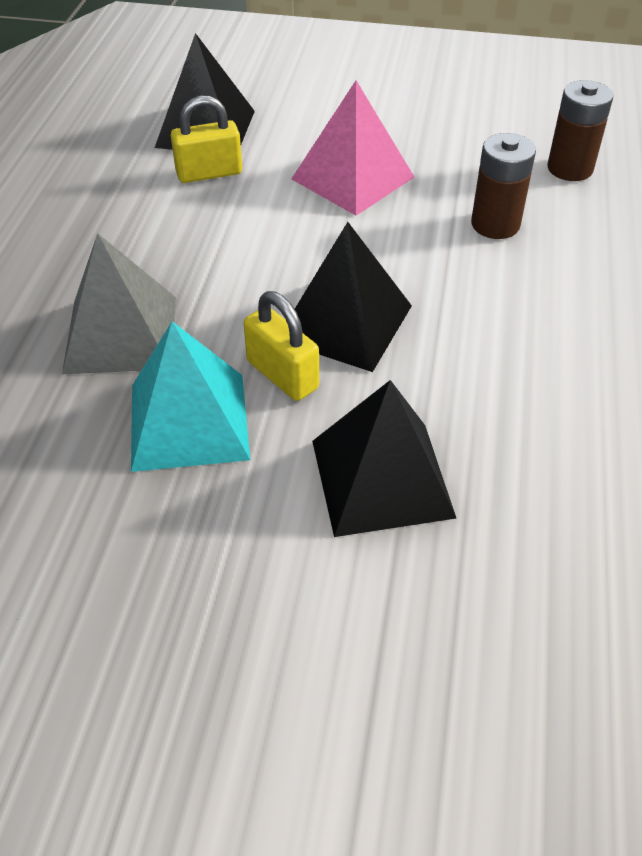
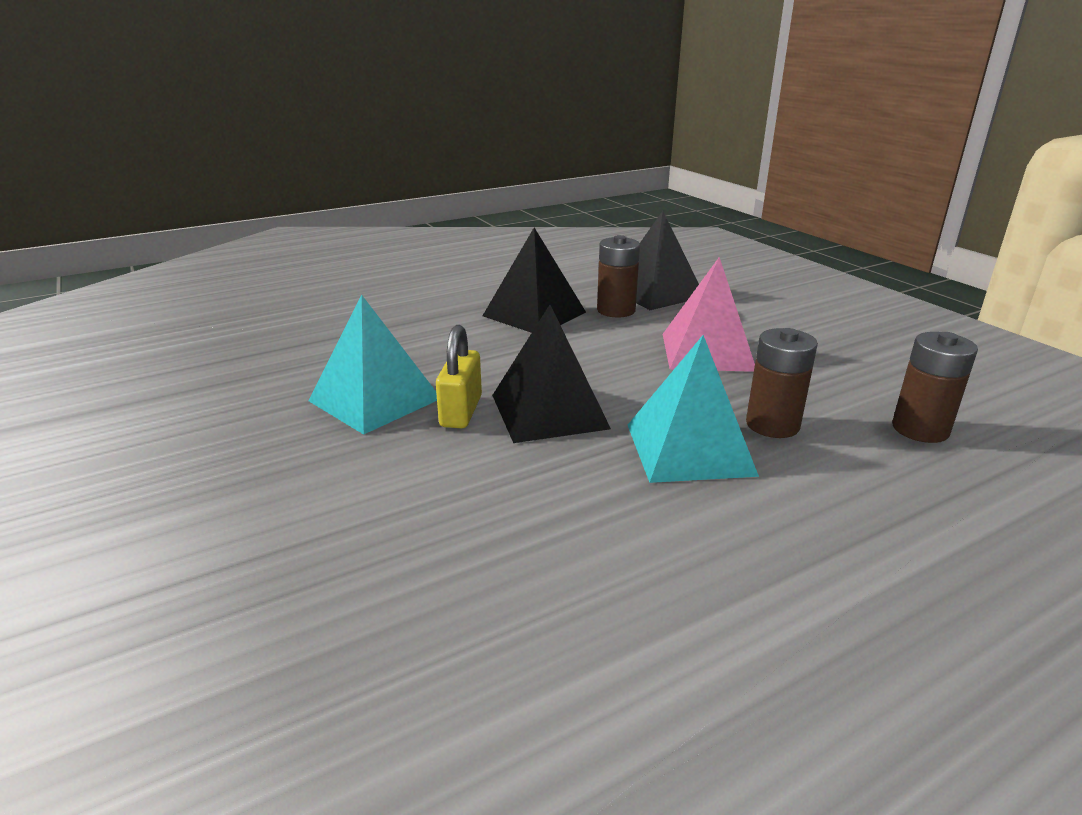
camera: 50 degrees right, 20 degrees down
(120, 334) = (424, 348): grey pyramid -> none
(209, 173) = (616, 310): yellow padlock -> brown battery
(382, 478) = (404, 493): black pyramid -> black pyramid (534, 314)
(483, 285) = (689, 449): none -> turquoise pyramid

